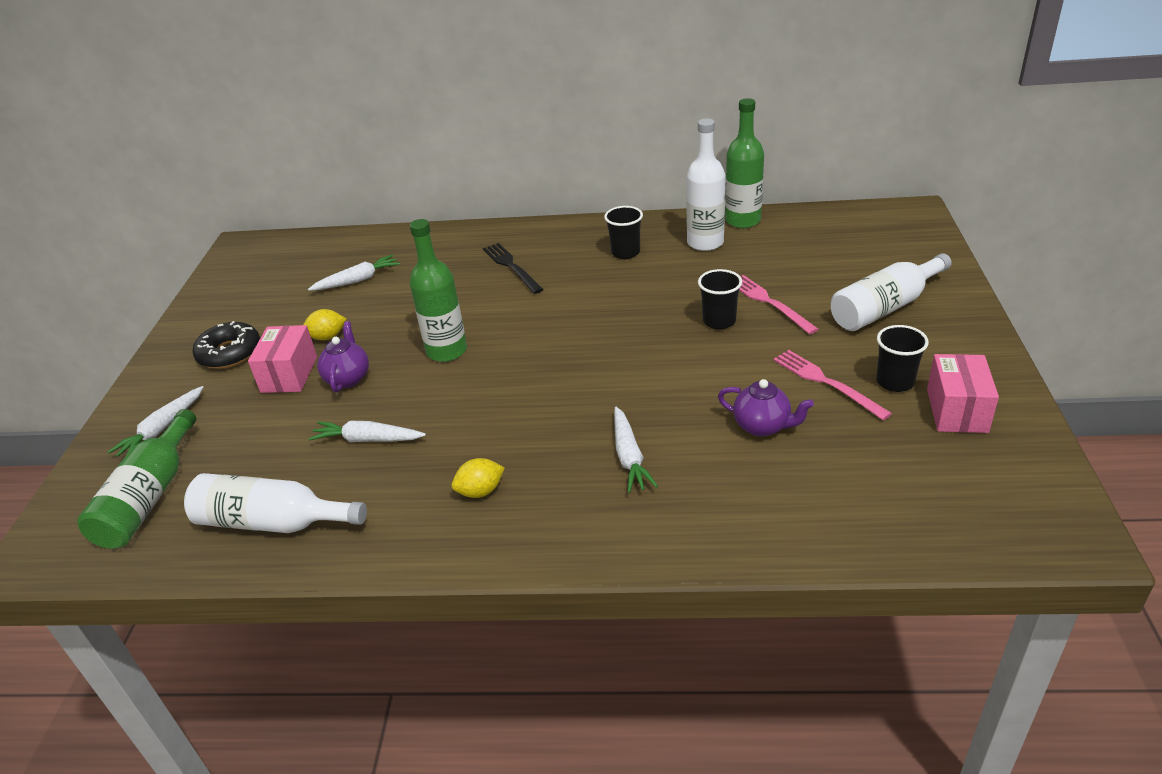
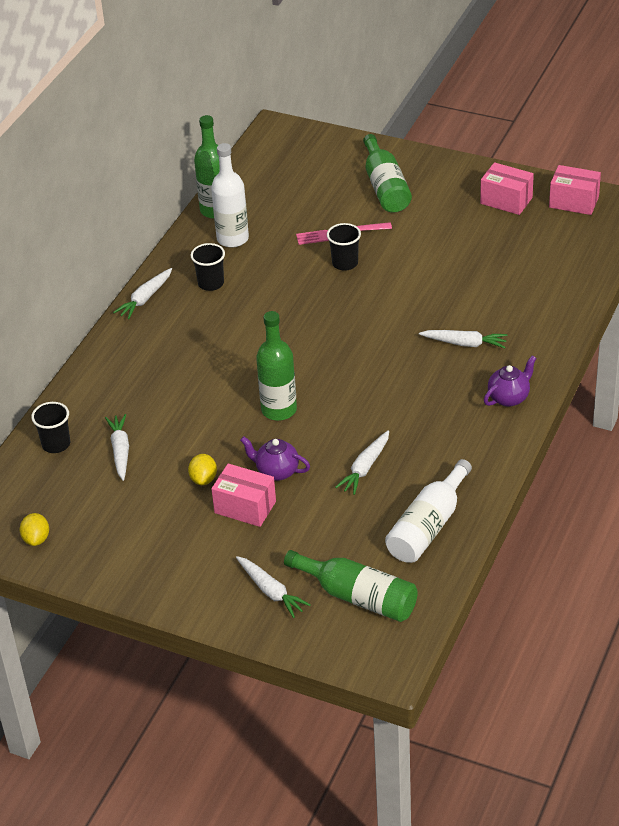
camera: 70 degrees left, 5 degrees up
(230, 353) = (181, 545): black donut -> none
(480, 491) = (457, 418): yellow lemon -> yellow lemon (36, 539)
(511, 267) = (178, 351): black fork -> none
(579, 227) = (145, 298): none -> white carrot
(762, 426) = (471, 279): purple teapot -> purple teapot (509, 398)
(826, 382) = (447, 239): pink fork -> none
(885, 307) = (385, 187): white bottle -> green bottle
(895, 382) = (465, 213): black cup -> black cup (56, 444)
(1022, 478) = (574, 202): none -> pink box

